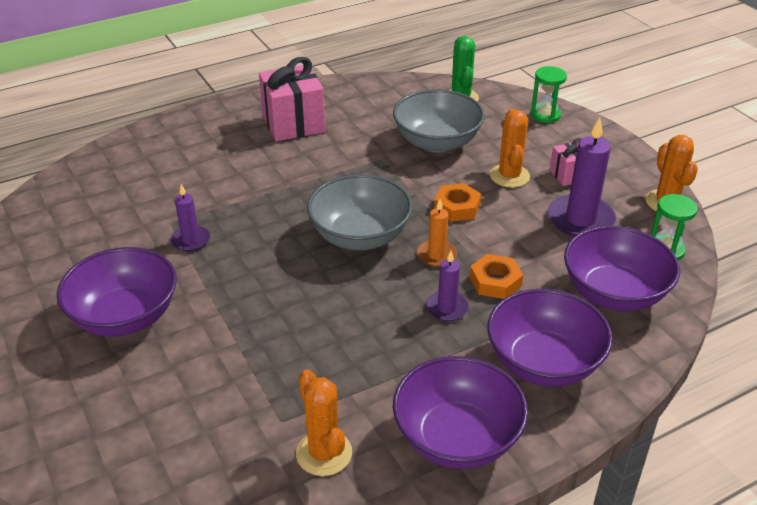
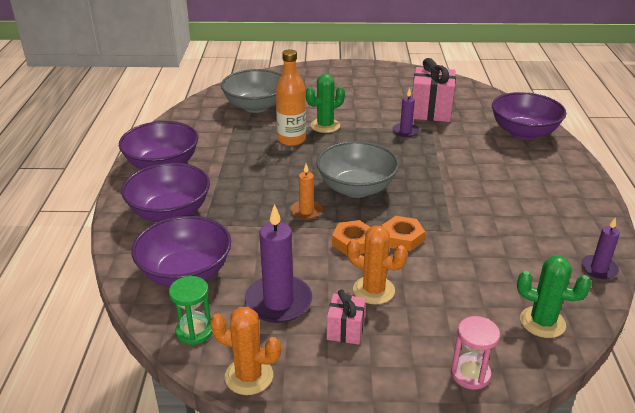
camera: 120 degrees right, 5 degrees down
(125, 317) = (353, 103): purple bowl -> purple bowl (523, 132)
(220, 317) = (325, 126): none -> green cactus
(284, 334) = (291, 140): none -> orange bottle
(293, 124) = (537, 203): pink gift -> pink gift (431, 111)
(324, 453) = (202, 130): orange cactus -> none
(437, 142) = (459, 270): grey bowl -> grey bowl (256, 106)
(447, 308) = (253, 196): purple candle -> purple candle (598, 269)
(495, 281) = (255, 225): orange nut -> orange nut (402, 238)
(545, 115) = (470, 374): green hourglass -> pink hourglass

